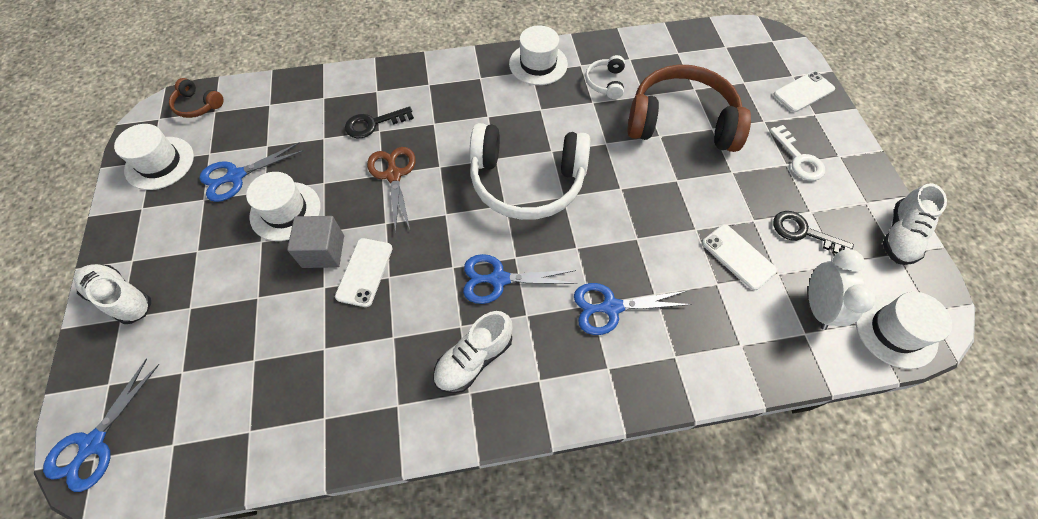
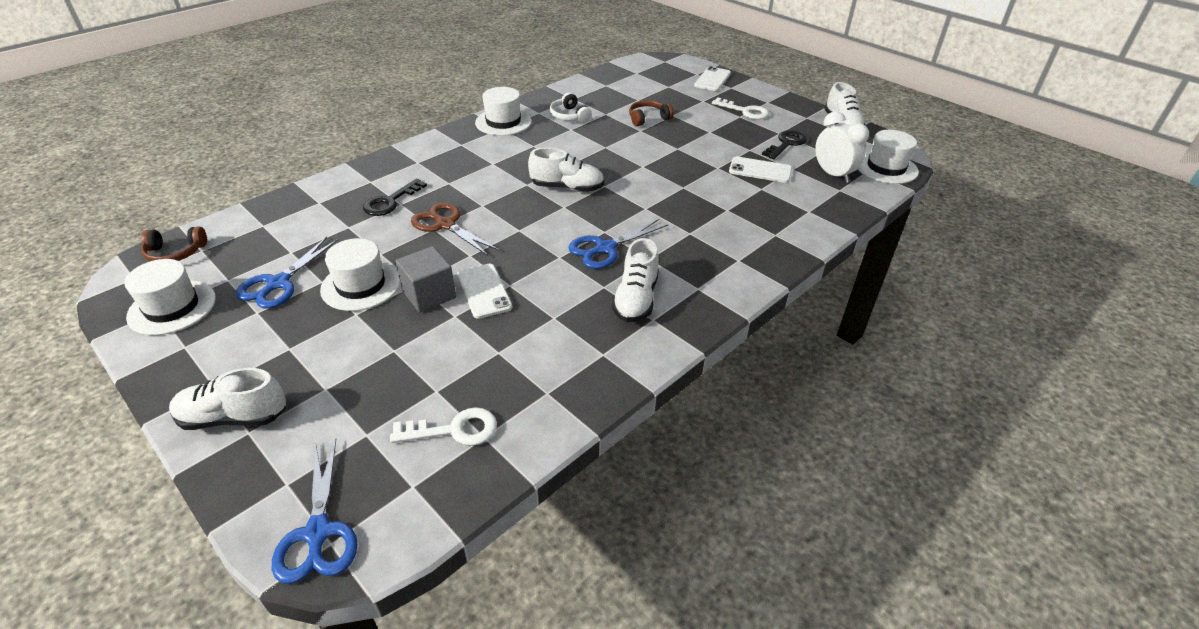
camera: 35 degrees left, 20 degrees down
(235, 410) = (454, 430): none -> white key
(527, 182) = (567, 188): white headphones -> white shoe
(611, 307) = (705, 228): blue scissors -> none
(681, 122) = (648, 118): brown headphones -> brown headphones, size x0.43
(803, 232) = (786, 144): black key -> black key turned 135 degrees clockwise

